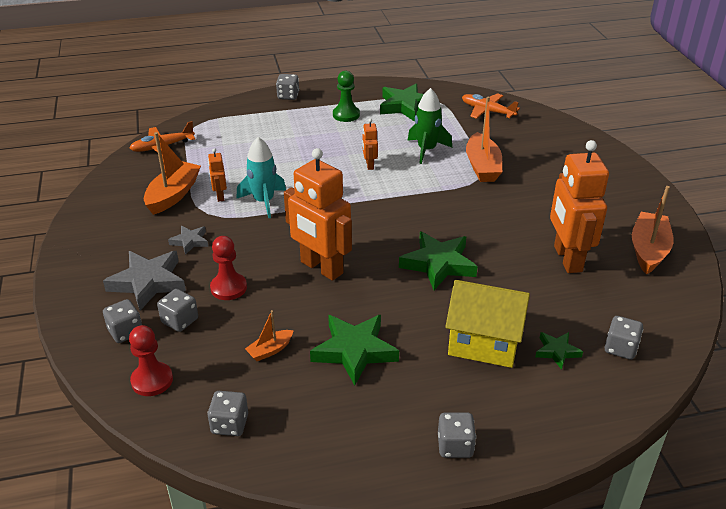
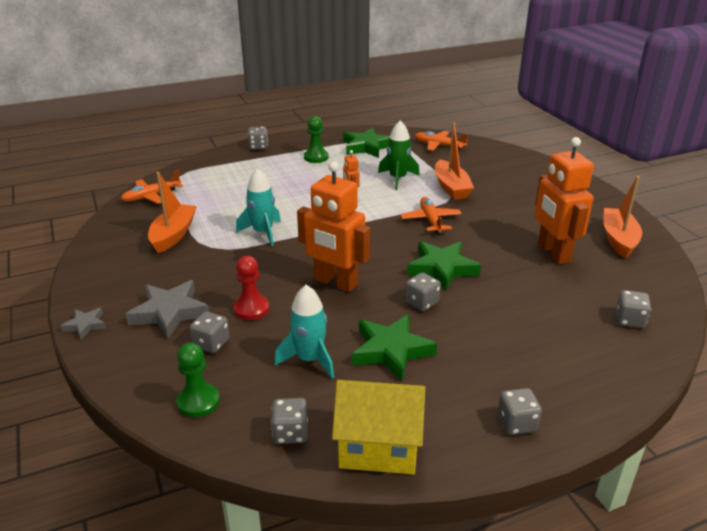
camera: 10 degrees left, 5 degrees down
(125, 332) = (158, 360): grey dice -> grey dice (421, 302)
(152, 380) = (198, 401): red pawn -> green pawn
(190, 241) = (201, 273): grey star -> grey star (85, 325)
(220, 196) = (219, 232): orange robot -> none
(270, 350) = (309, 359): orange boat -> turquoise rocket
(446, 205) = (430, 220): none -> orange plane
(484, 343) = (508, 330): yellow house -> yellow house (378, 447)
(557, 351) = (575, 329): green star -> none

